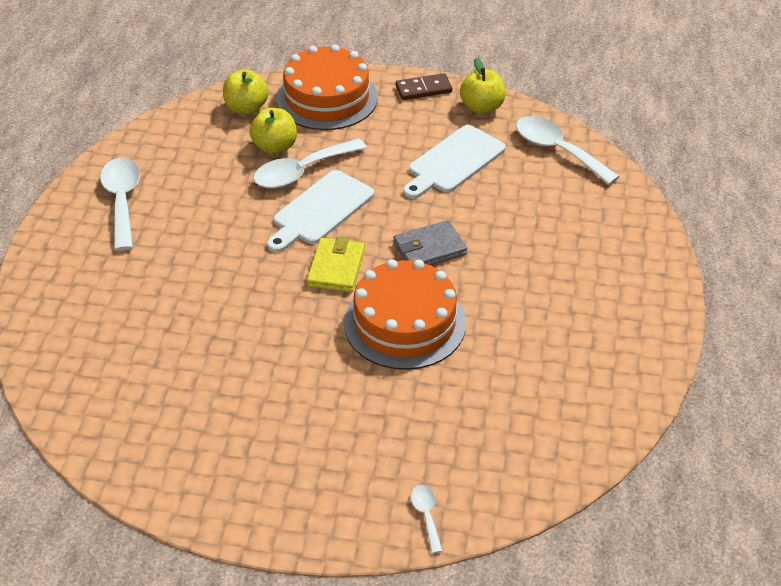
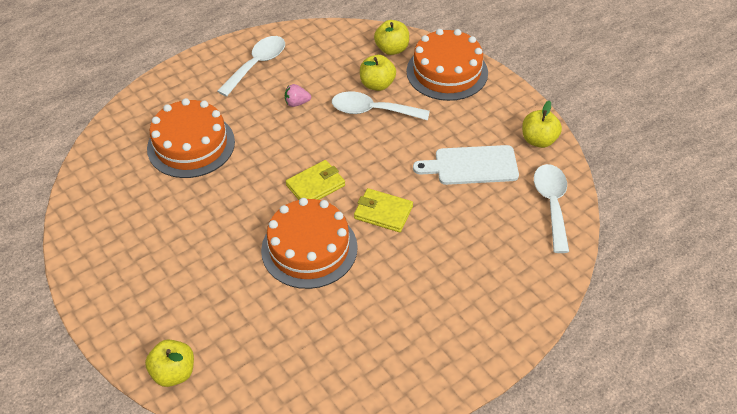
camera: 45 degrees right, 5 degrees up
(155, 316) = (191, 145): none -> orange cake
(216, 210) = (297, 103): none -> pink strawberry
(320, 210) = (352, 143): white cutting board -> none
(423, 89) = (515, 103): brown domino -> none
(426, 515) = (174, 373): white spoon -> yellow apple
(429, 249) = (383, 212): grey wallet -> yellow wallet

